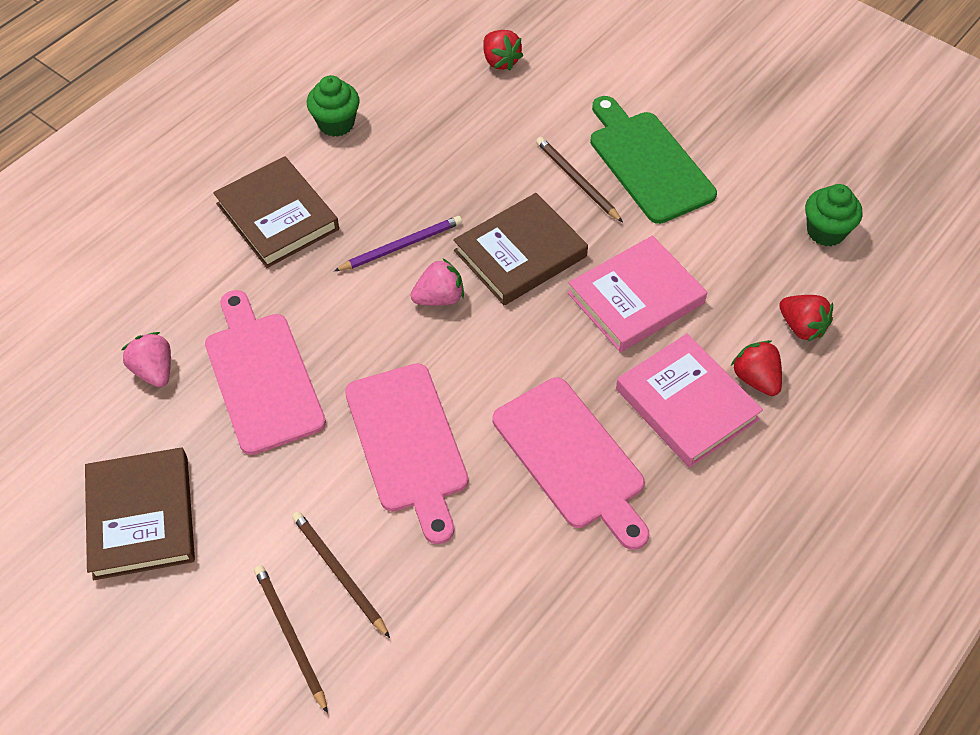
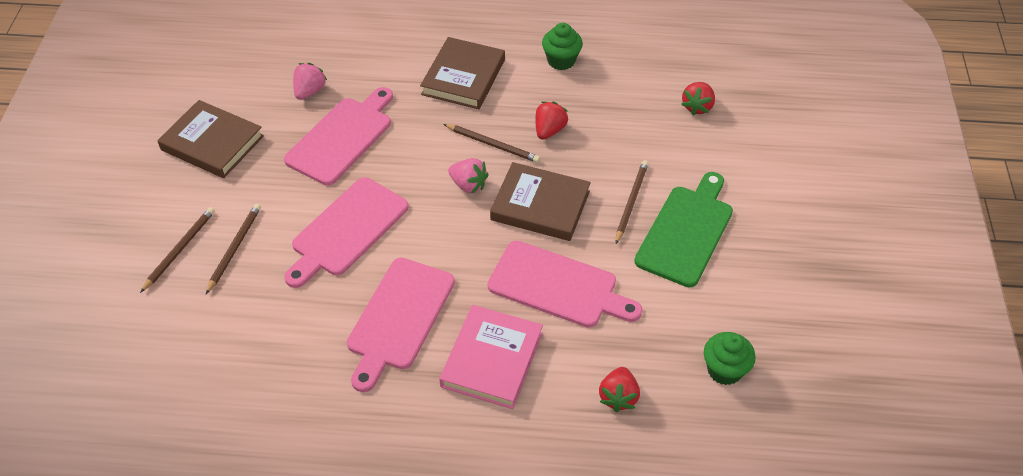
camera: 55 degrees right, 5 degrees down
(142, 516) = (212, 143): brown book -> brown book turned 75 degrees clockwise
(401, 246) = (493, 145): purple pencil -> brown pencil
(636, 298) = (558, 286): pink book -> pink cutting board
(756, 379) = (547, 390): red strawberry -> red strawberry (549, 130)

